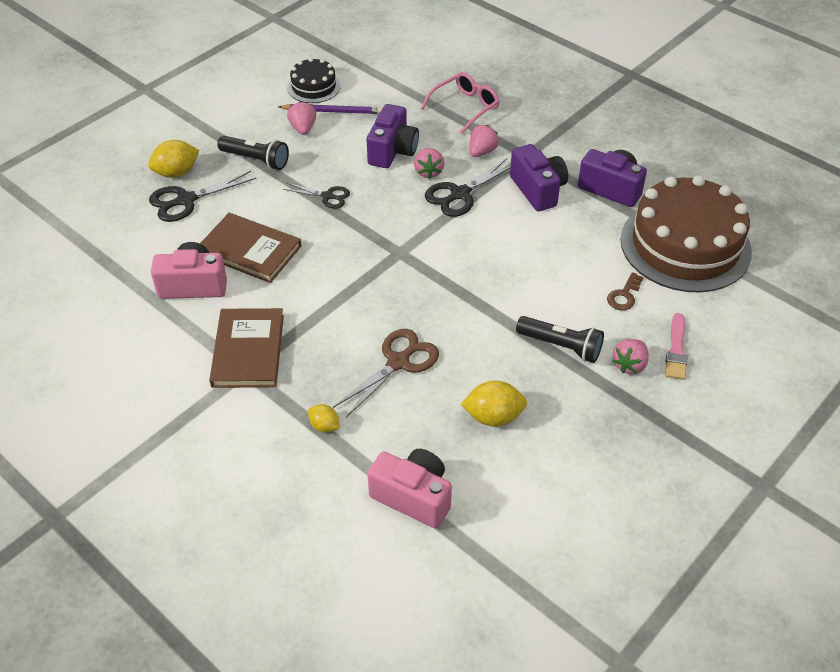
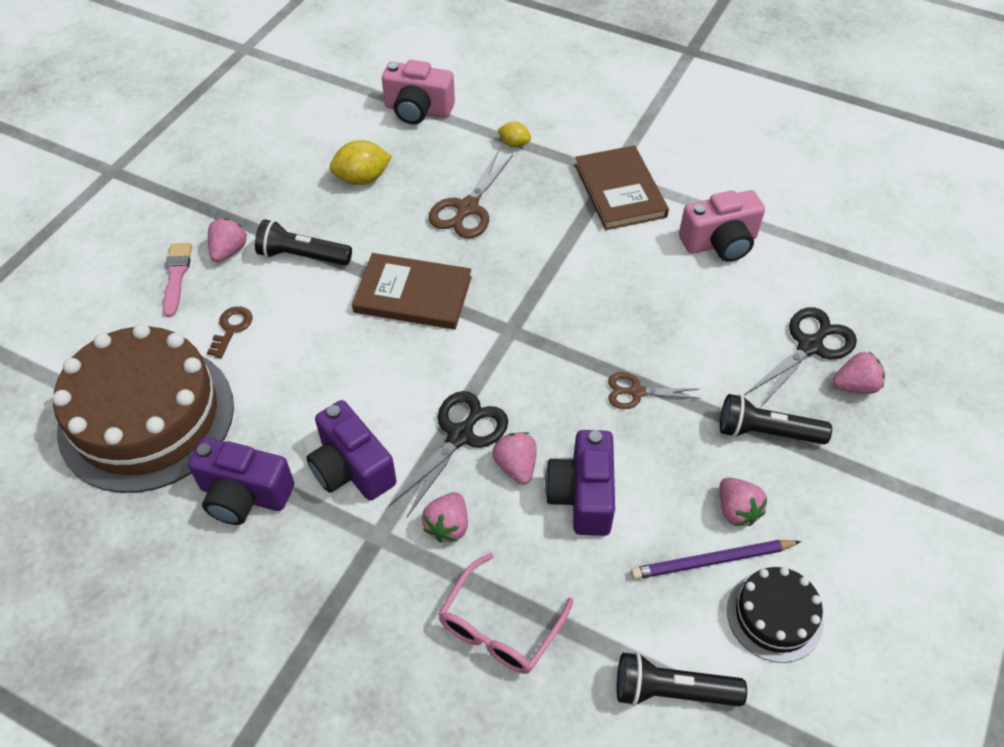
camera: 165 degrees right, 5 degrees up
(176, 173) = (855, 386): yellow lemon -> pink strawberry
(250, 250) = (686, 295): brown book -> brown book (413, 295)
(327, 196) = (636, 392): black scissors -> brown scissors
(385, 72) = (672, 691): none -> black flashlight

